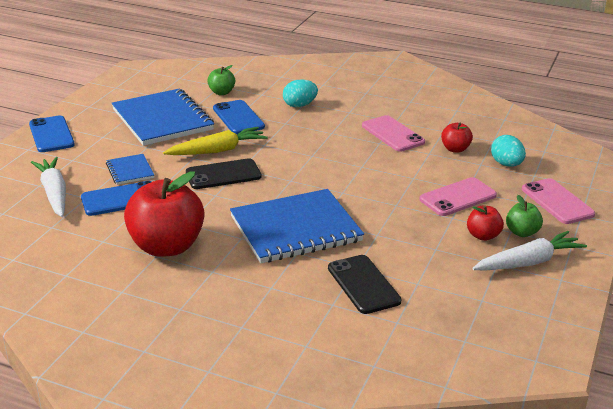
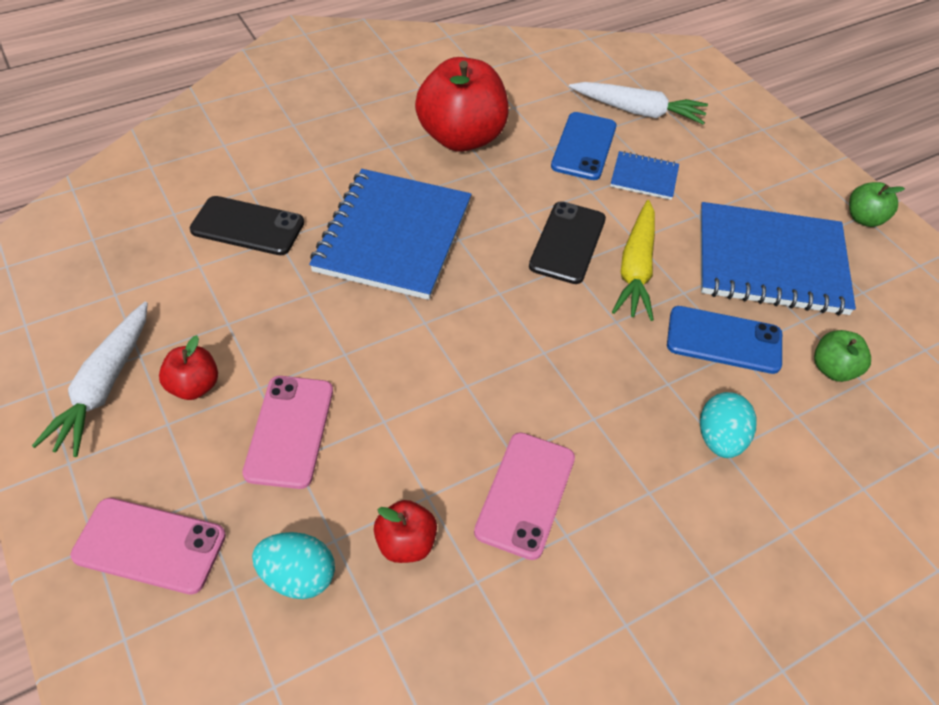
camera: 125 degrees right, 20 degrees up
(51, 134) = (790, 156): blue phone -> none
(392, 134) = (525, 494): pink phone -> pink phone turned 75 degrees counterclockwise
(522, 232) = (151, 433): green apple -> green apple (864, 219)

